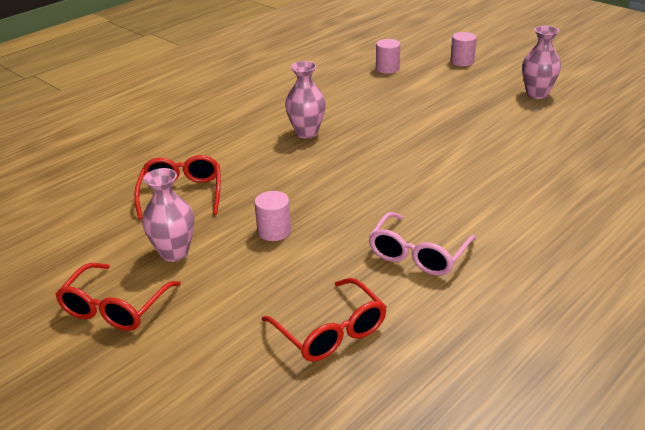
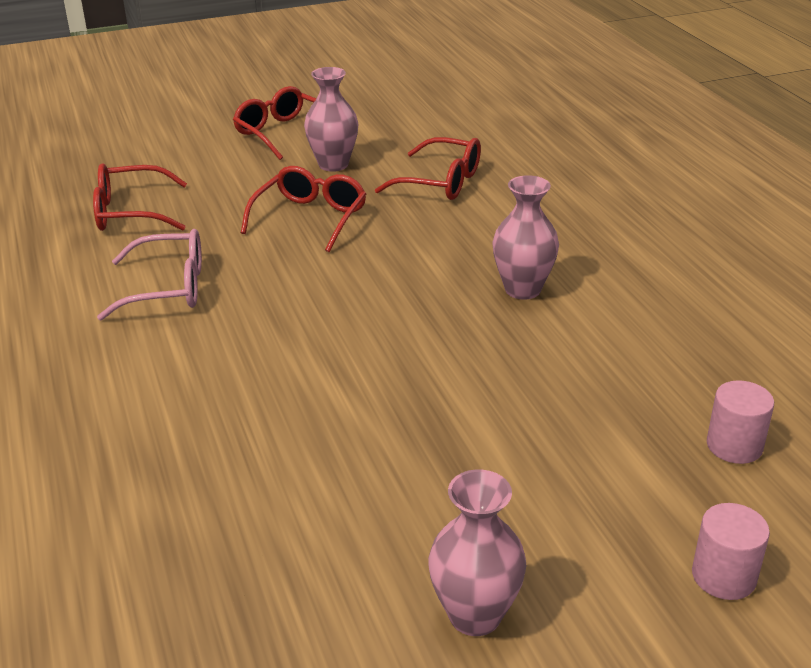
camera: 115 degrees right, 0 degrees up
(274, 231) = (310, 218): pink cylinder -> red glasses
(418, 255) = (169, 288): pink glasses -> pink glasses turned 120 degrees clockwise

